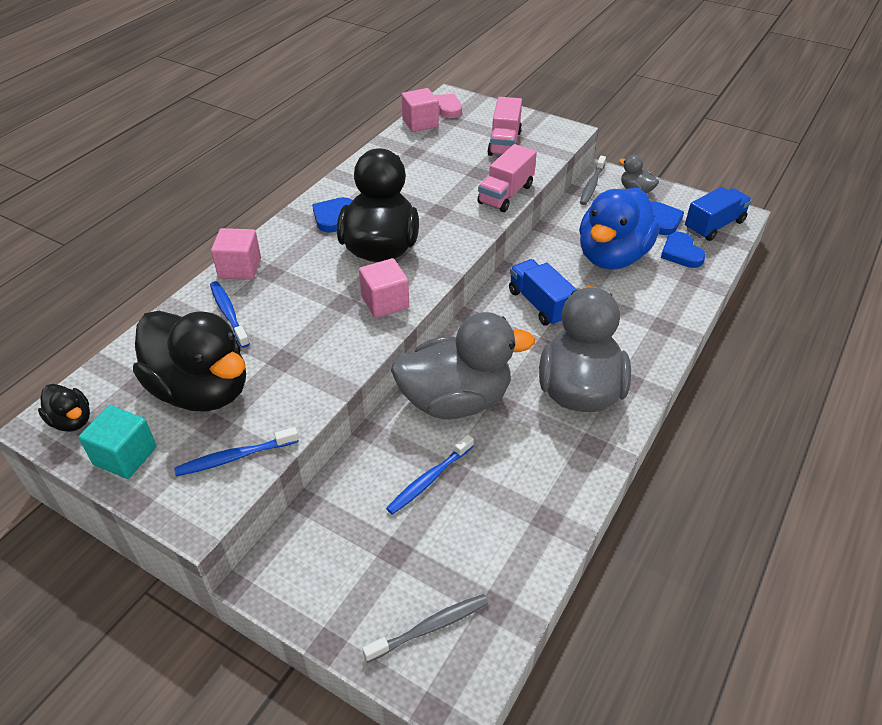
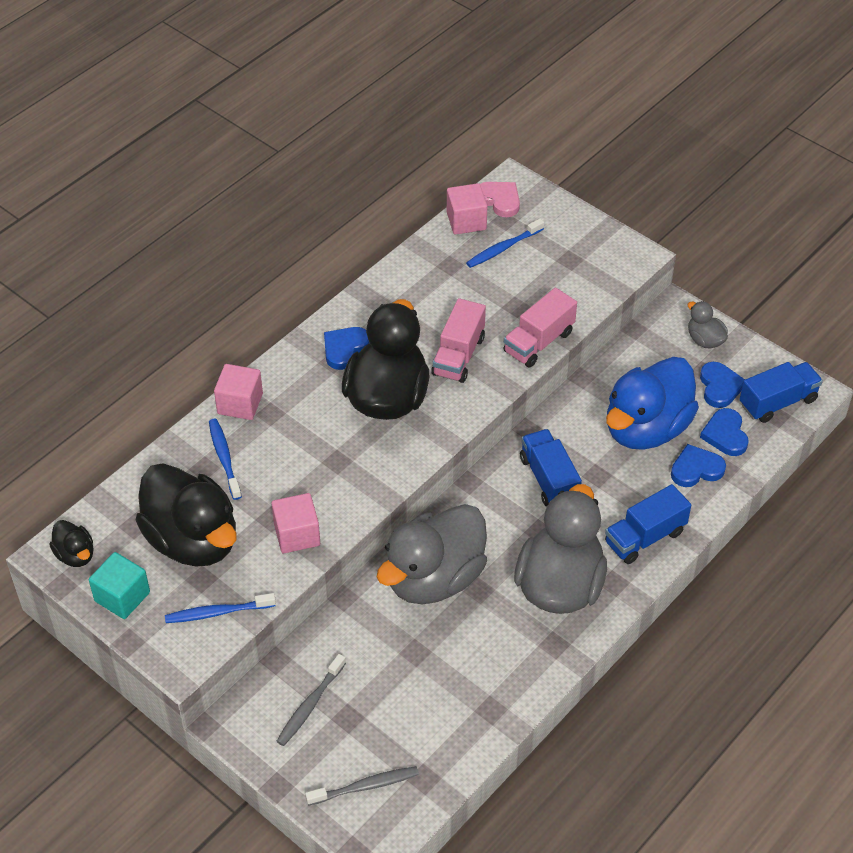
camera: 10 degrees right, 5 degrees up
(385, 302) = (380, 466): pink cube -> pink cube (297, 534)
(429, 480) = (391, 656): blue toothbrush -> blue toothbrush (503, 248)
(455, 400) = (434, 578): grey duck -> grey duck turned 135 degrees clockwise
(504, 143) = (557, 265): pink truck -> pink truck (458, 356)
(592, 185) = (655, 325): grey toothbrush -> grey toothbrush (310, 705)
(643, 339) = (645, 537): none -> blue truck
(667, 281) = (696, 469): none -> blue heart

